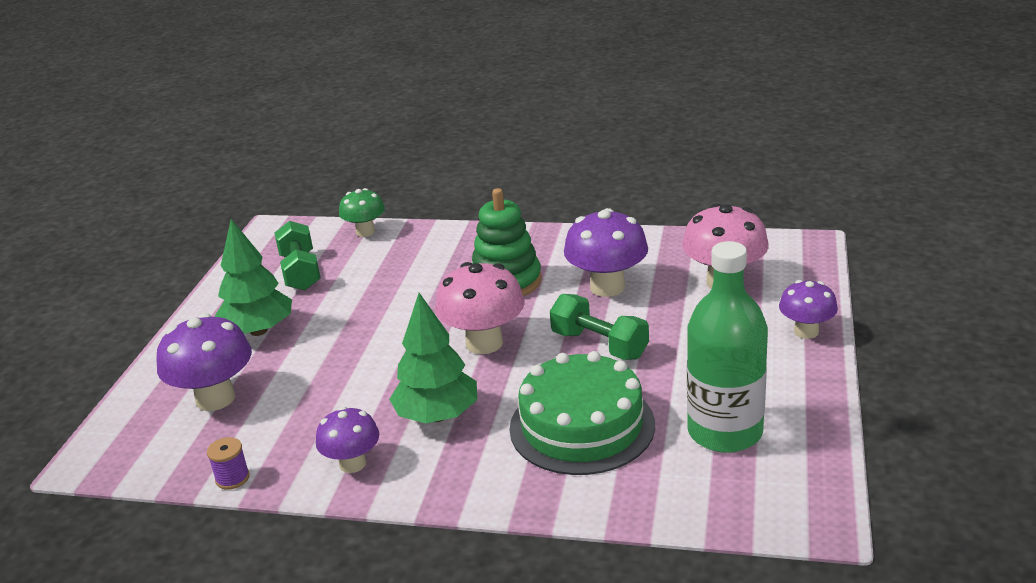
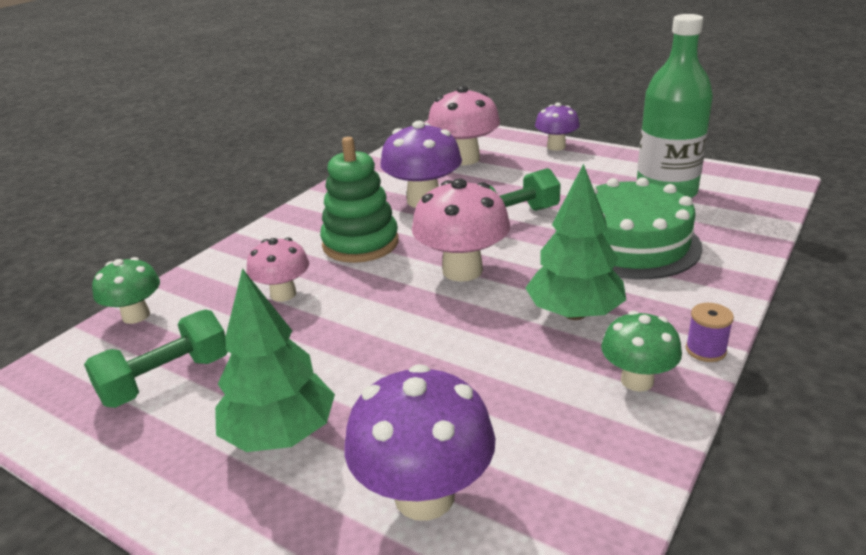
camera: 70 degrees left, 0 degrees up
(232, 478) = (630, 490): purple spool -> purple spool (705, 350)
(300, 272) = (166, 379): green dumbbell -> green dumbbell turned 45 degrees counterclockwise
(352, 464) = (637, 380): purple mushroom -> green mushroom
(414, 275) = (283, 294): none -> pink mushroom

